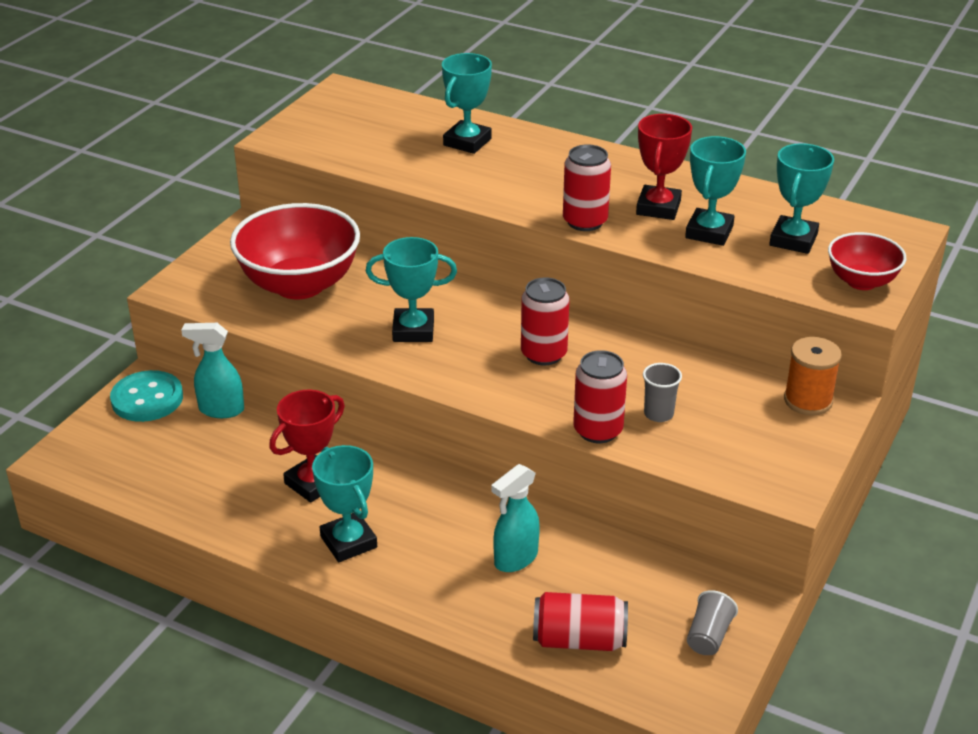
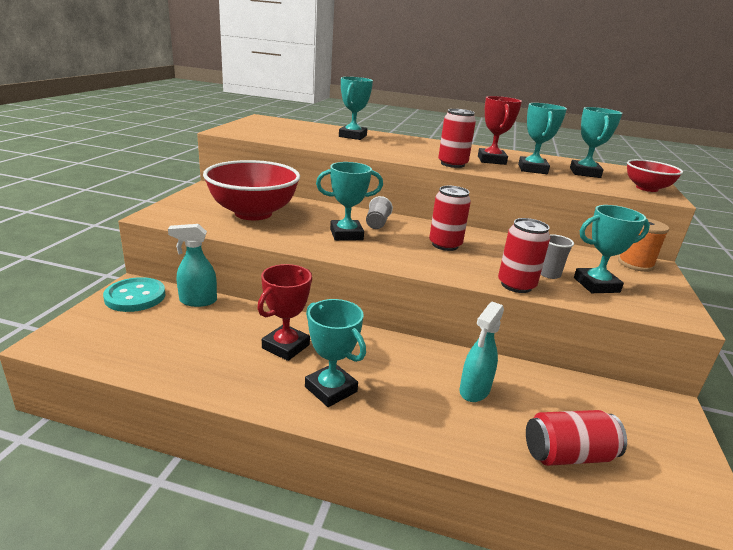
camera: 15 degrees left, 10 degrees down
(708, 636) = (664, 439): grey cup -> grey cup (377, 223)
(712, 435) = (596, 285): none -> turquoise trophy

